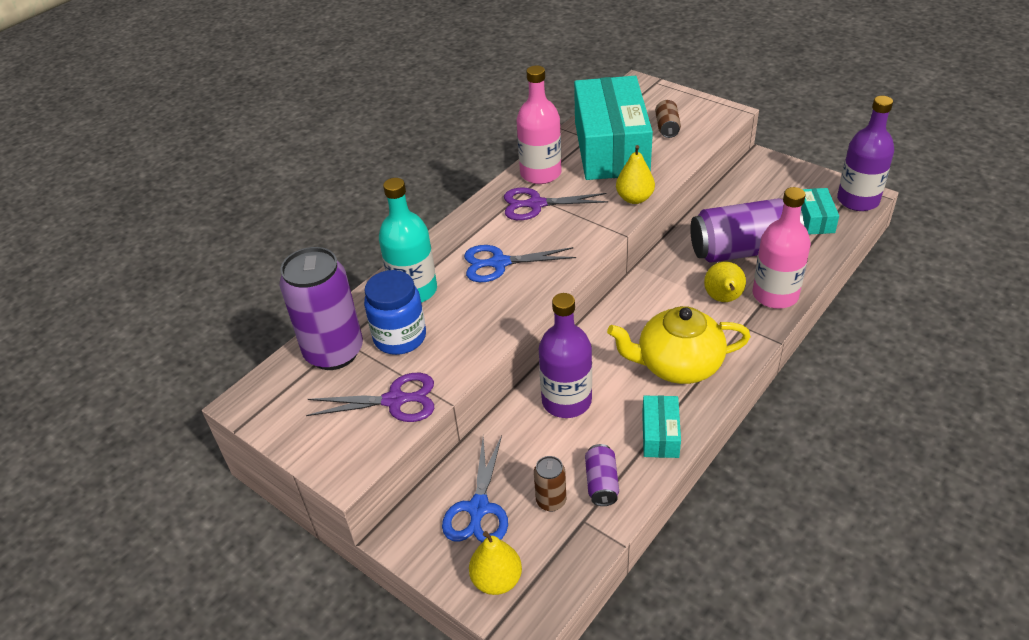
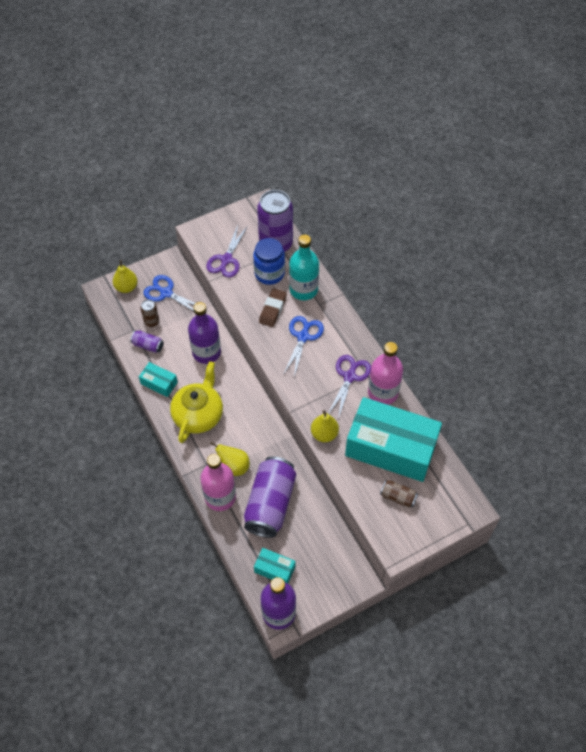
camera: 110 degrees right, 15 degrees up
(469, 309) = (273, 309): none -> brown eraser

